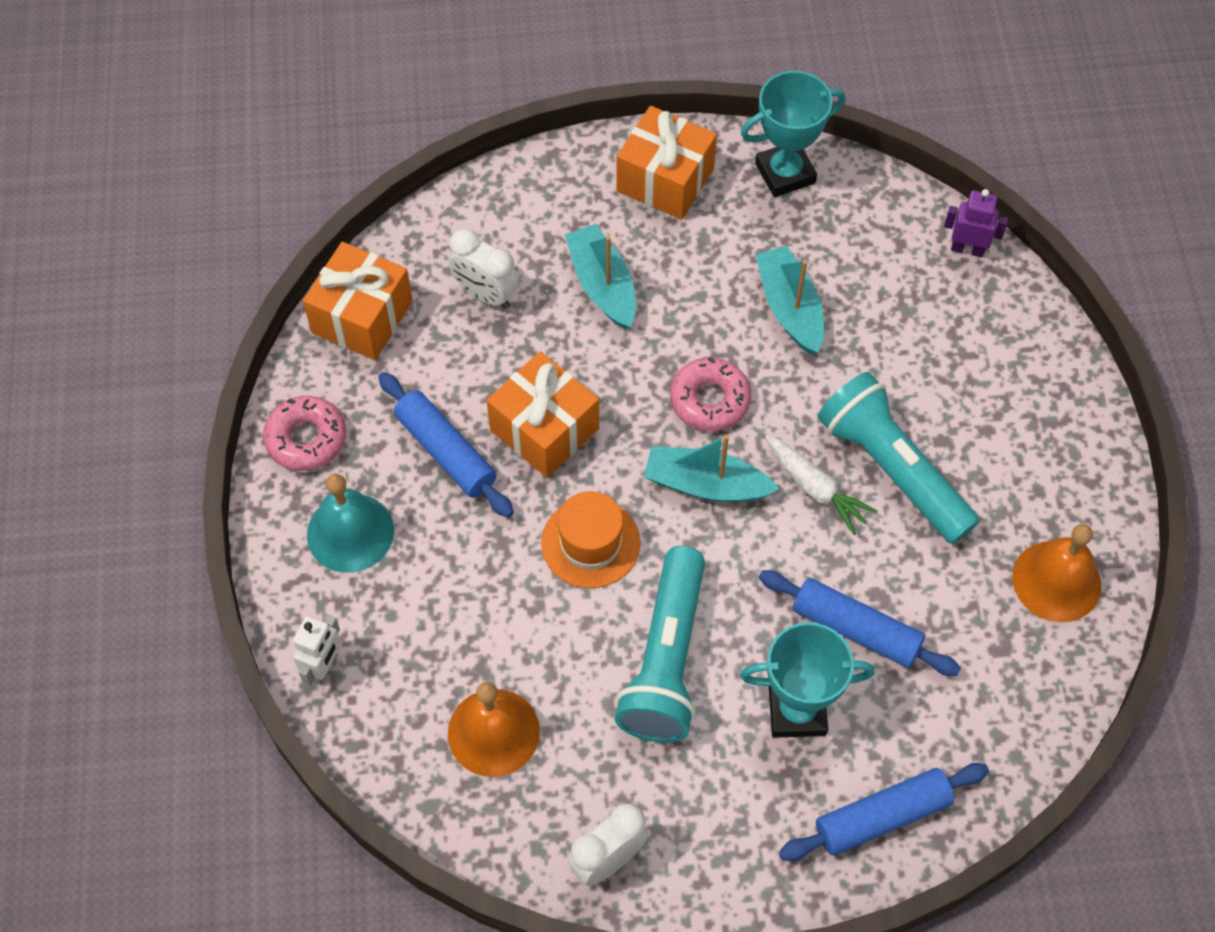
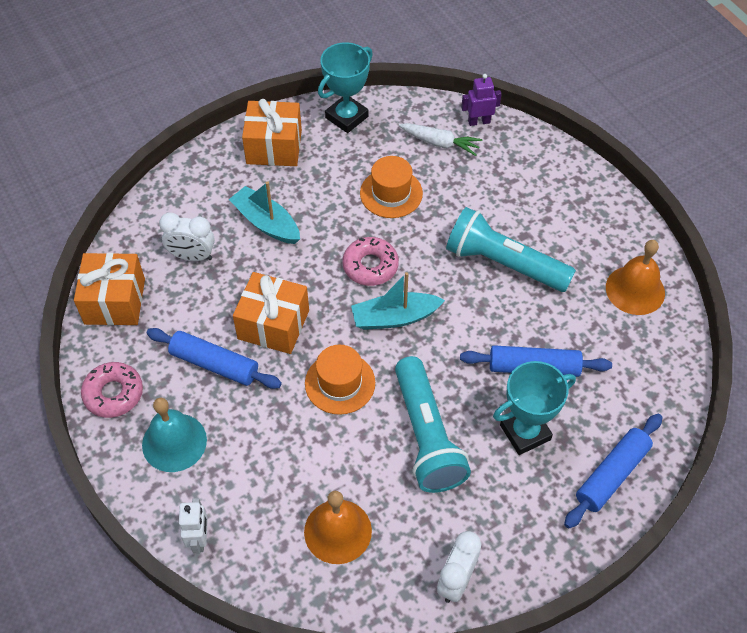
camera: 25 degrees left, 5 degrees down
(789, 308) = (391, 193): turquoise boat -> orange hat
(815, 489) = (464, 293): white carrot -> white carrot (440, 143)

